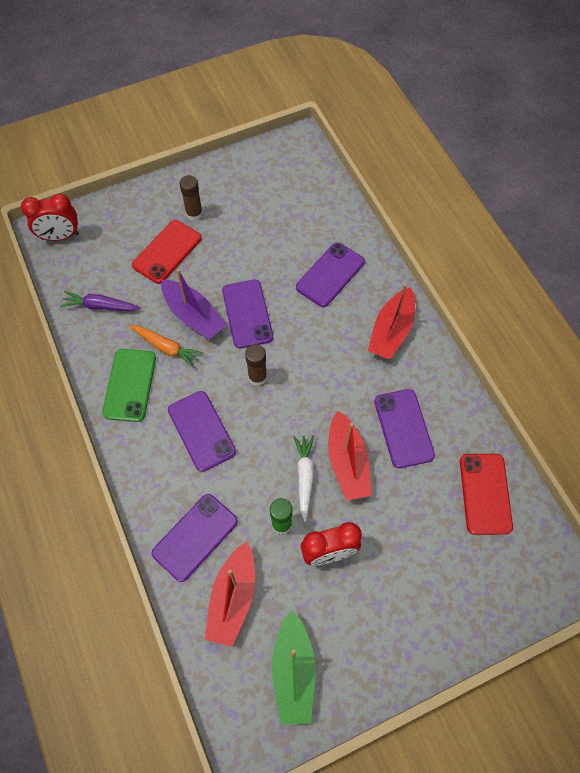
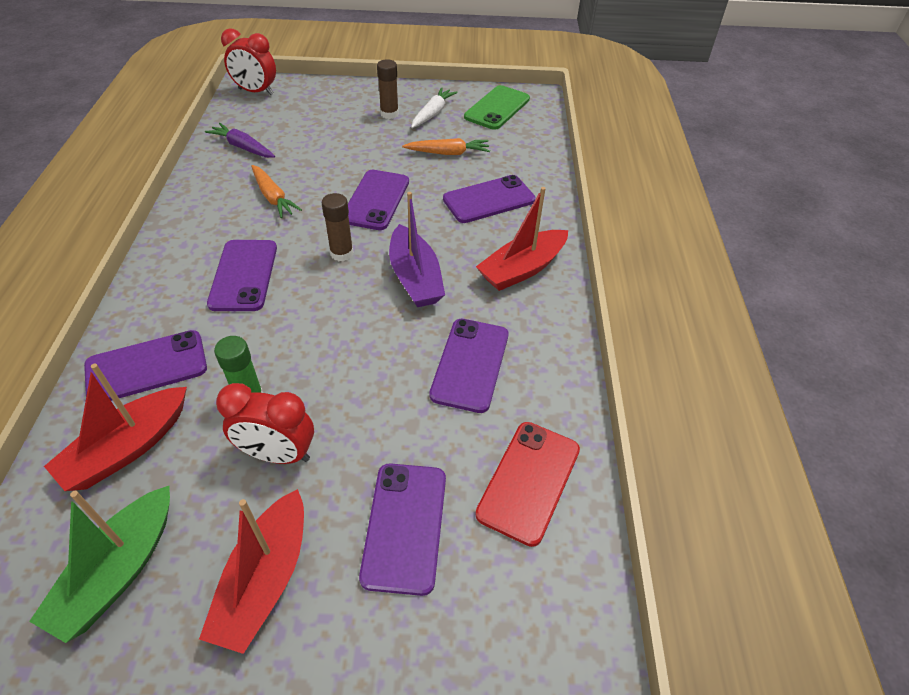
camera: 25 degrees right, 15 degrees down
(130, 385) = (211, 212): green phone -> green phone (497, 108)
(167, 252) = (340, 131): red phone -> none
(193, 316) = (321, 183): purple boat -> purple boat (415, 278)
(270, 238) = (448, 153): none -> orange carrot
(304, 477) = (315, 363): white carrot -> white carrot (432, 113)
(347, 463) = (376, 370): red boat -> red boat (265, 580)
(433, 558) = (404, 526): none -> purple phone

